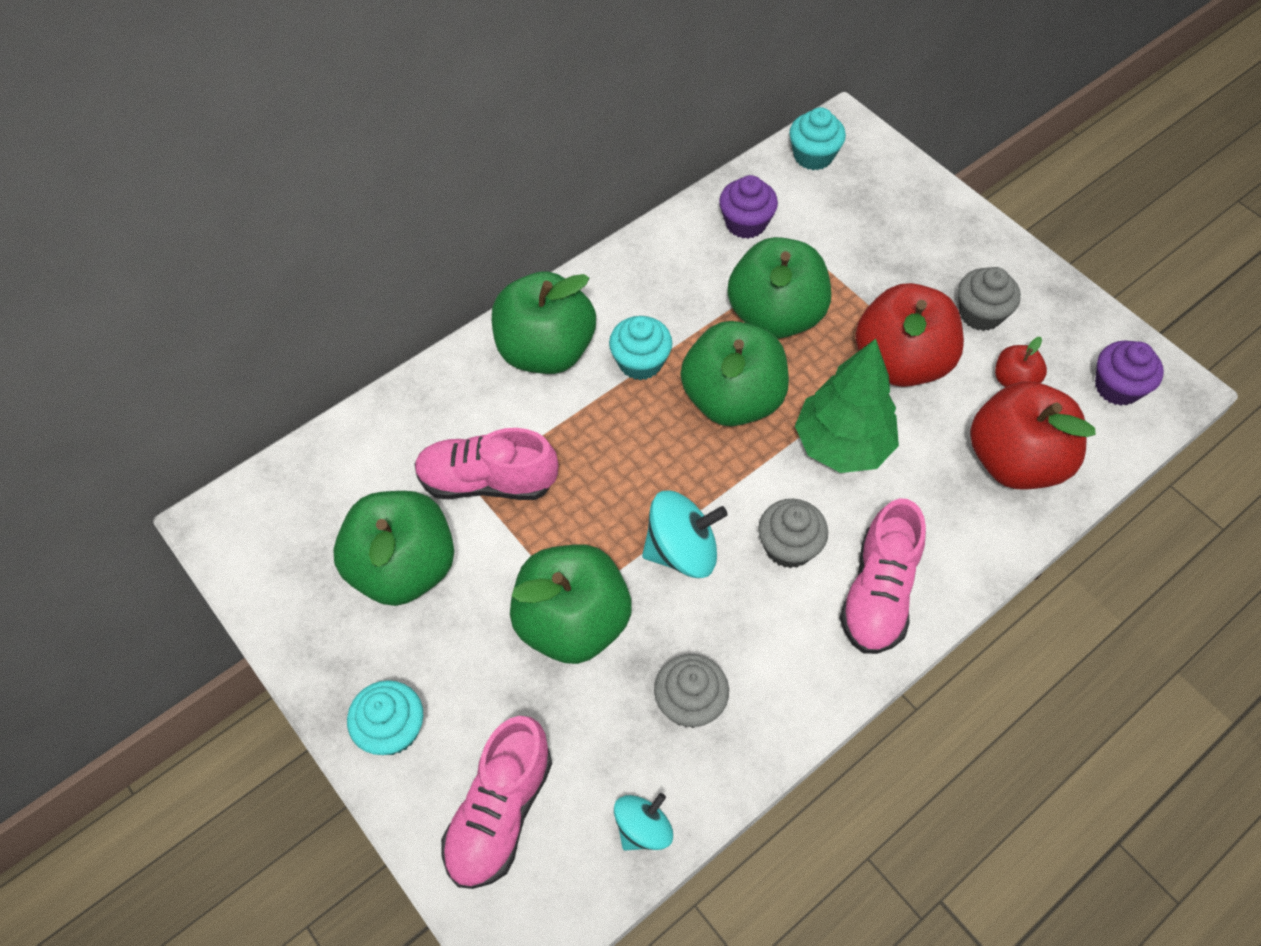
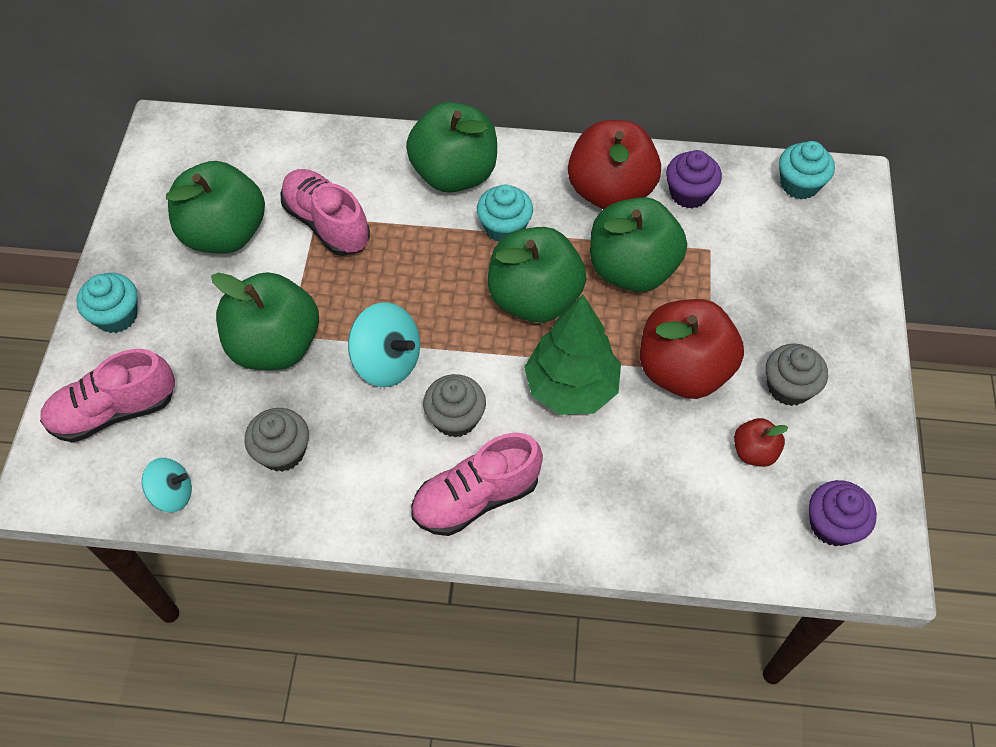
camera: 45 degrees right, 0 degrees up
(1014, 461) = (682, 503): red apple -> red apple (610, 191)

